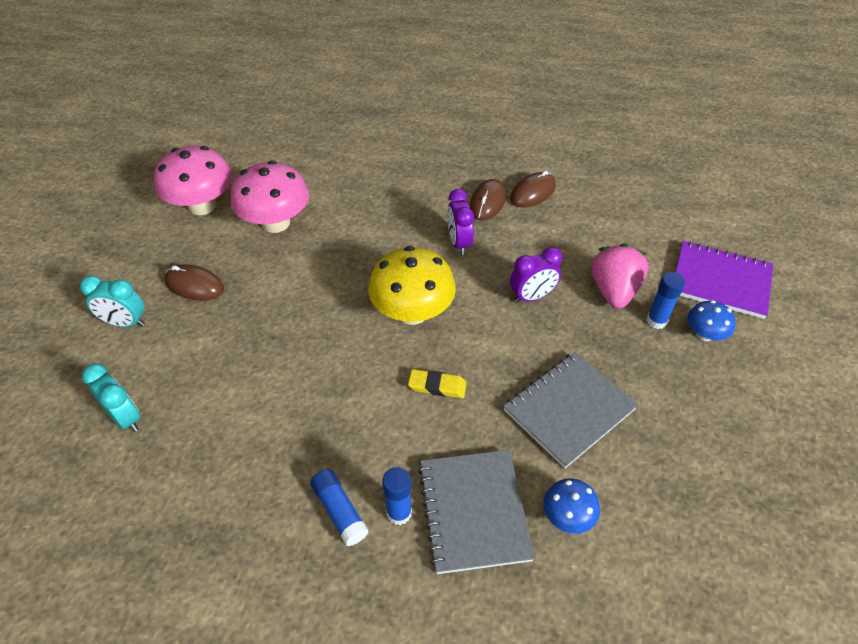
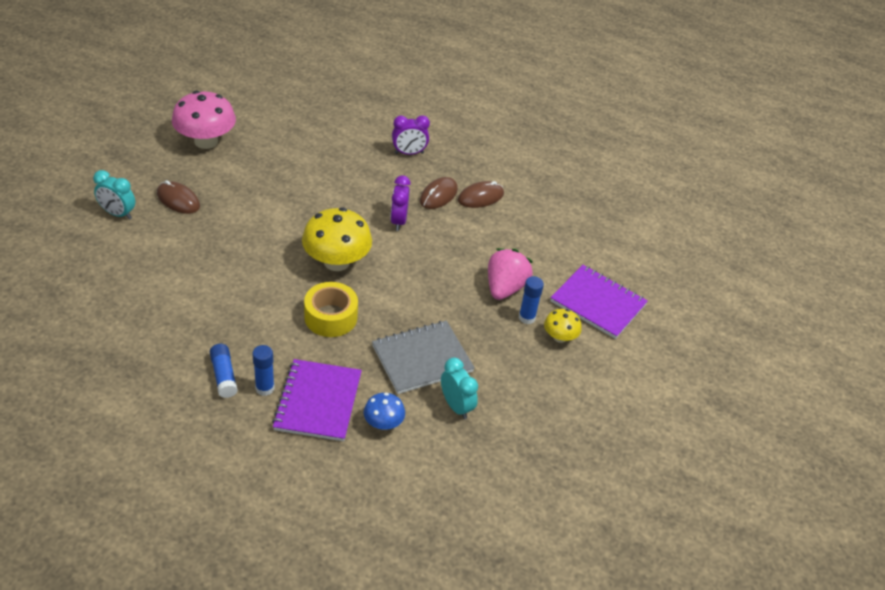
camera: 10 degrees right, 5 degrees down
(126, 417) = (97, 278): turquoise clock -> turquoise clock (456, 406)
(276, 223) = (259, 169): pink mushroom -> none
(437, 386) = (331, 317): yellow eraser -> yellow tape
(473, 511) = (318, 402): grey notebook -> purple notebook
(532, 297) = (436, 275): purple clock -> purple clock (409, 153)
(704, 334) = (559, 337): blue mushroom -> yellow mushroom

